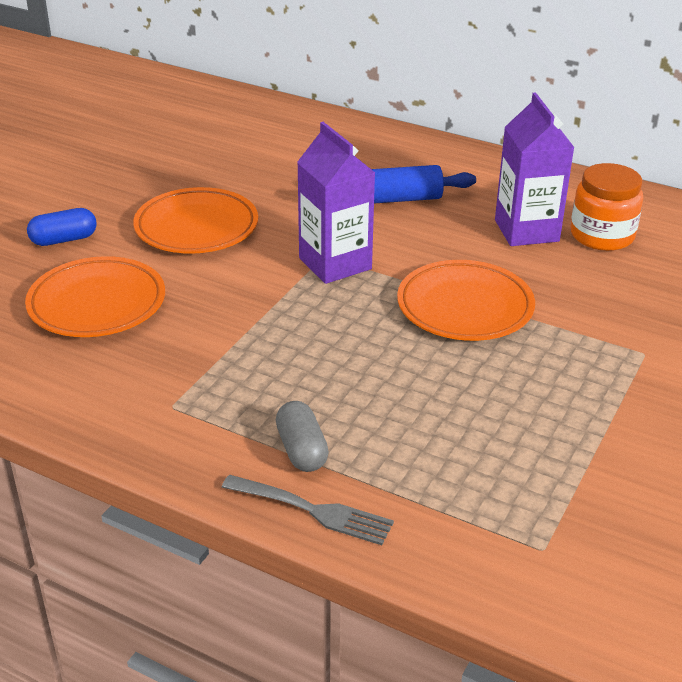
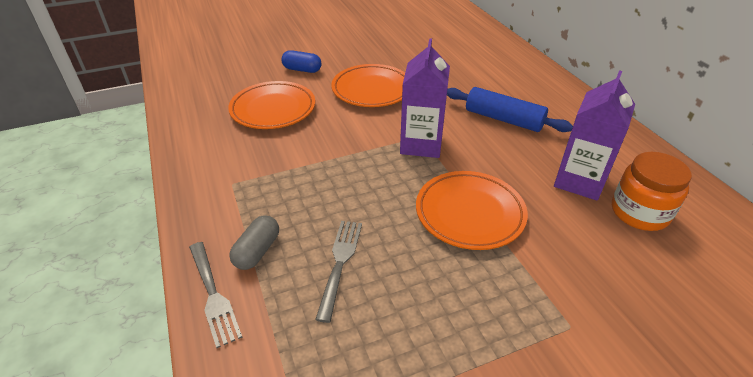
camera: 40 degrees right, 5 degrees up
(400, 413) = (340, 263): none -> grey fork

